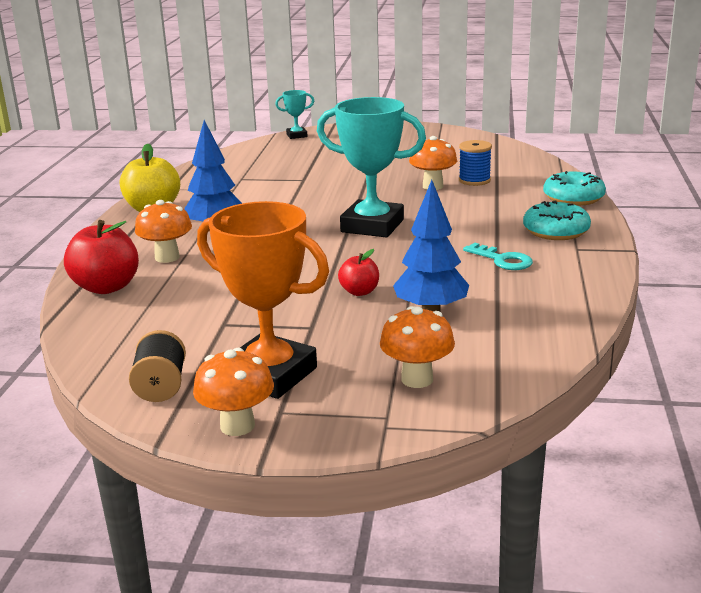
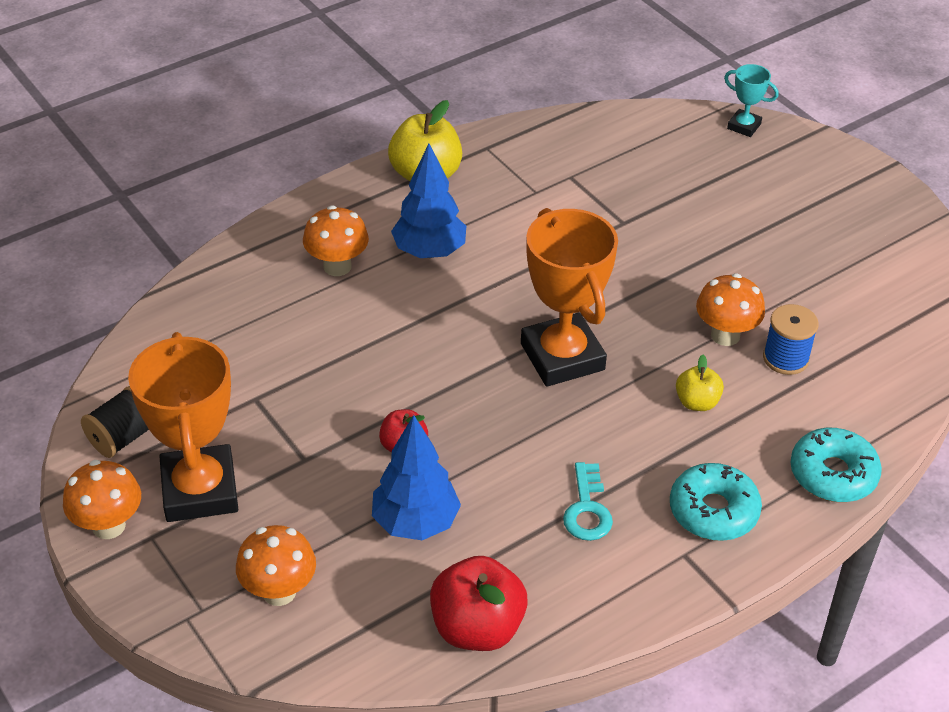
camera: 45 degrees right, 20 degrees up
(106, 287) = (244, 275): red apple -> red apple (477, 628)
(372, 226) = (562, 357): turquoise trophy -> orange trophy
(469, 208) = (697, 402): none -> yellow apple

